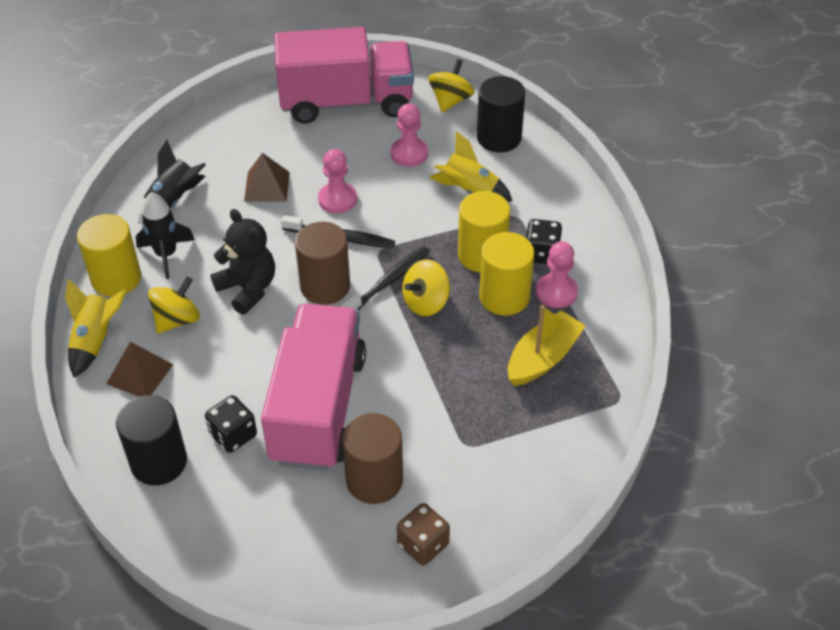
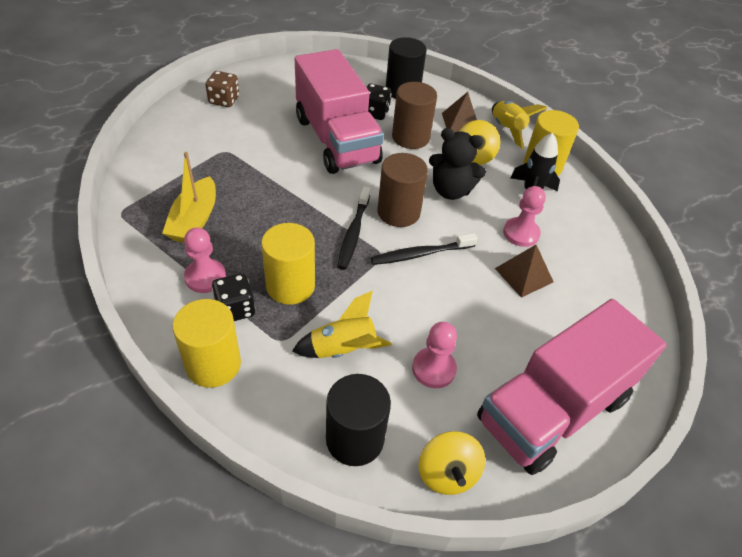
camera: 145 degrees right, 0 degrees up
(173, 201) = (576, 232): black rocket -> none
(337, 199) = (455, 288): pink pawn -> pink pawn (521, 233)
(374, 480) = (273, 118): brown cylinder -> brown cylinder (410, 137)
(426, 302) = (312, 228): yellow spinning top -> none
(504, 297) = (250, 256): yellow cylinder -> yellow cylinder (213, 364)

